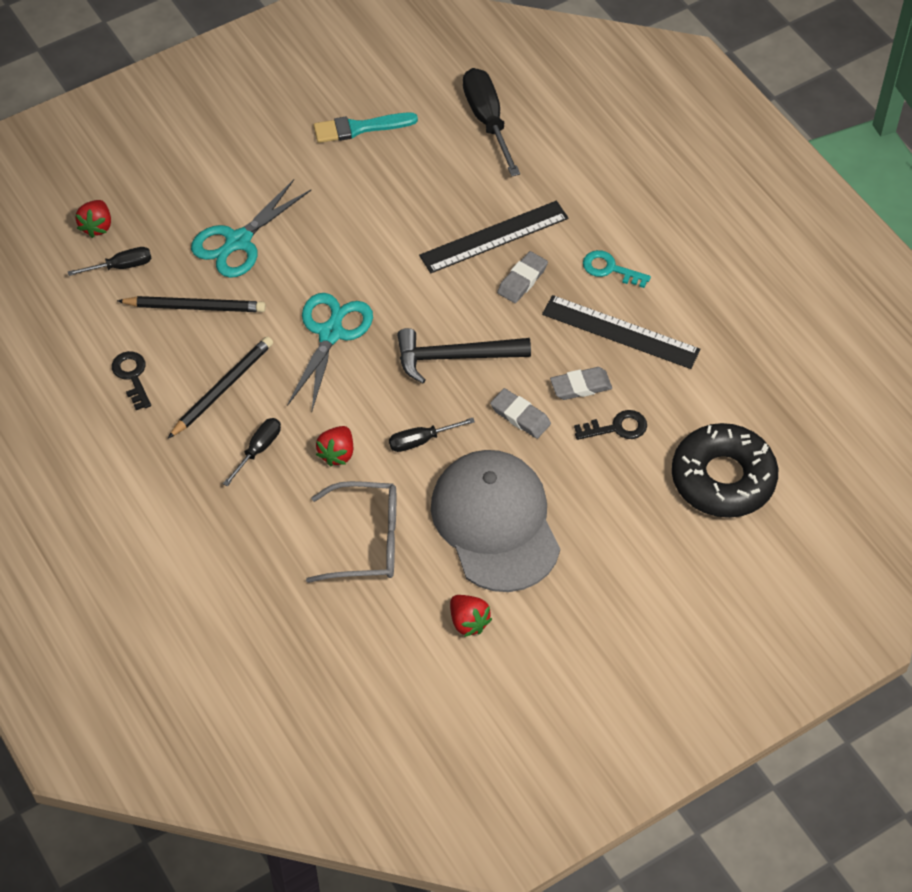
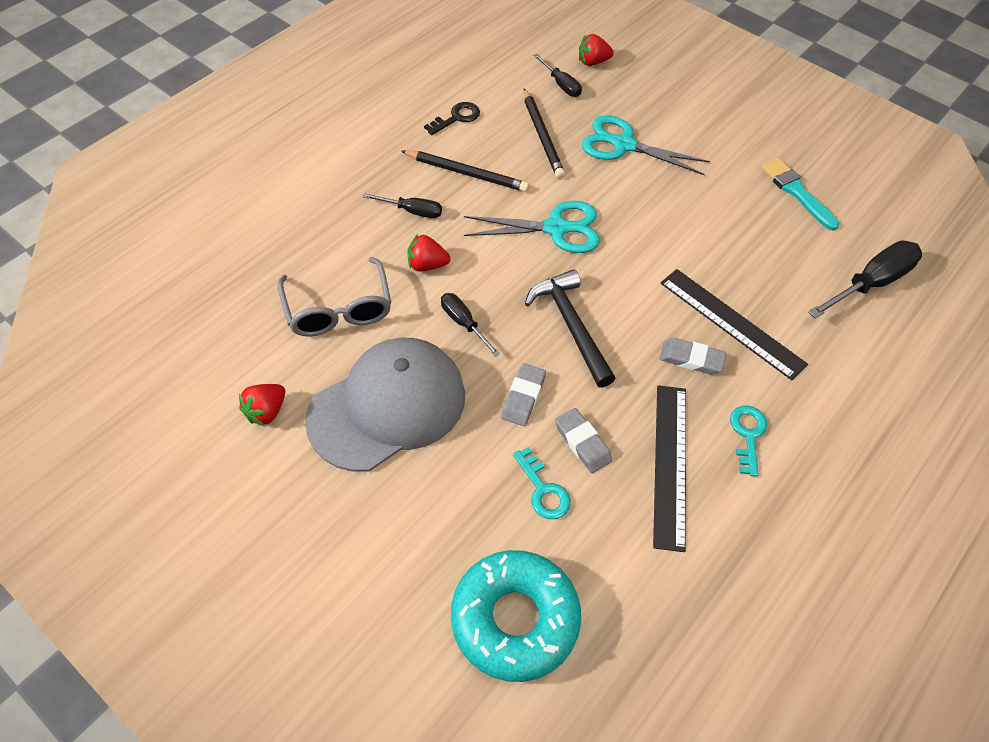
camera: 70 degrees right, 0 degrees up
(616, 428) = (543, 490): black key -> turquoise key
(723, 478) = (514, 619): black donut -> turquoise donut

